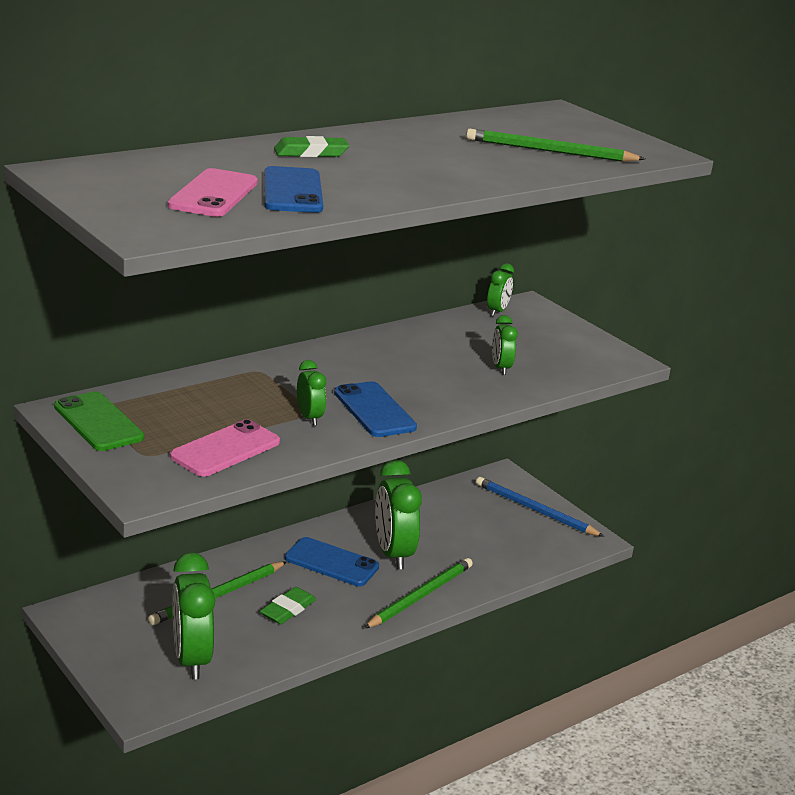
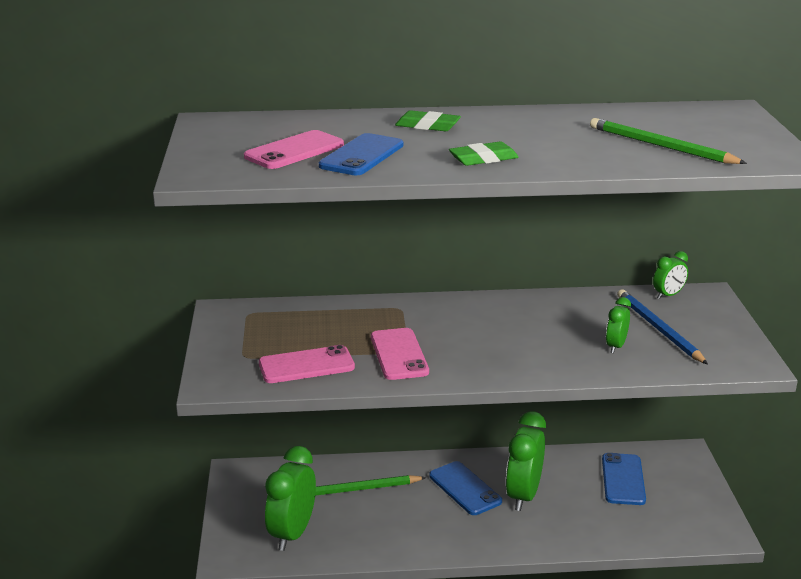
camera: 35 degrees right, 0 degrees up
(98, 422) = (237, 324): green phone -> none
(288, 609) = (397, 517): green eraser -> green eraser (483, 159)
(309, 418) = (399, 354): green clock -> pink phone
(374, 410) = (460, 360): blue phone -> blue phone (623, 479)
(420, 596) = (517, 538): green pencil -> none
(535, 510) = (689, 492): blue pencil -> blue pencil (658, 329)

